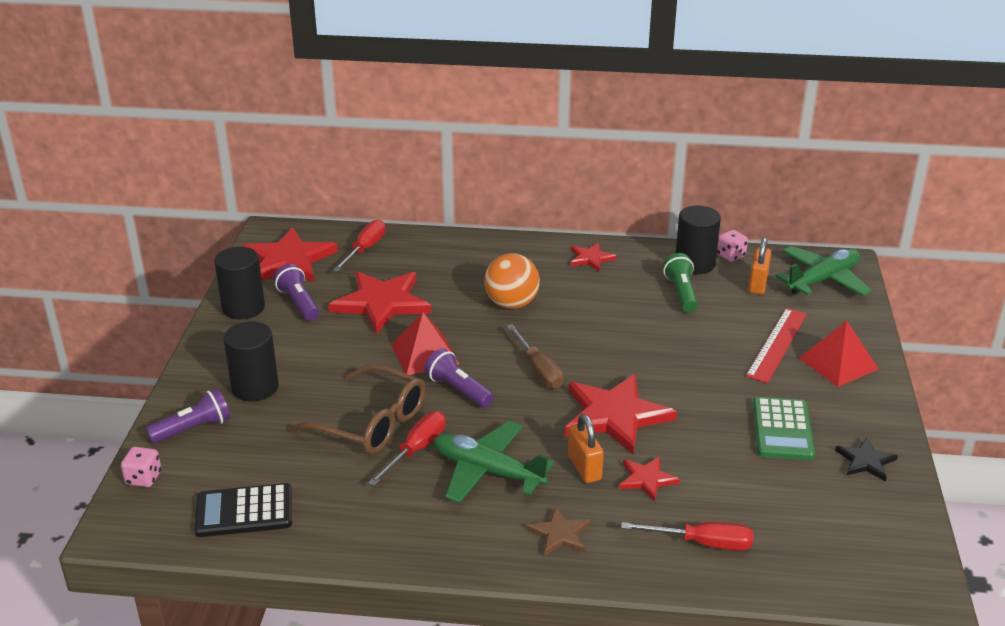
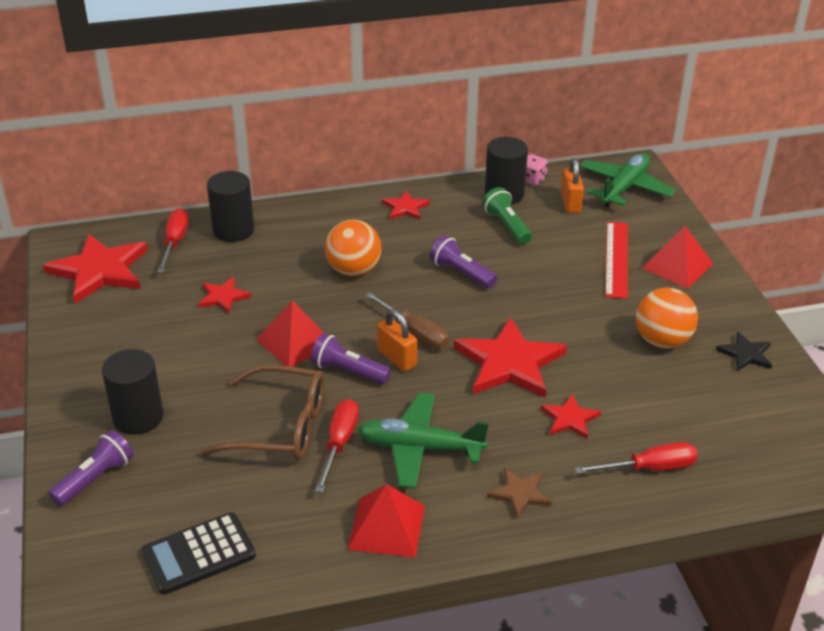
camera: 20 degrees left, 5 degrees up
(144, 478) = (70, 547): pink dice -> none
(243, 308) = (78, 333): black cylinder -> black cylinder (233, 230)
(299, 303) = (136, 315): purple flashlight -> purple flashlight (461, 273)
(382, 303) = (223, 297): red star -> red star, size x0.50
(419, 531) = (386, 527): none -> red pyramid
(584, 467) = (508, 421): orange padlock -> orange padlock (397, 358)
(782, 429) = (662, 341): green calculator -> orange ball

